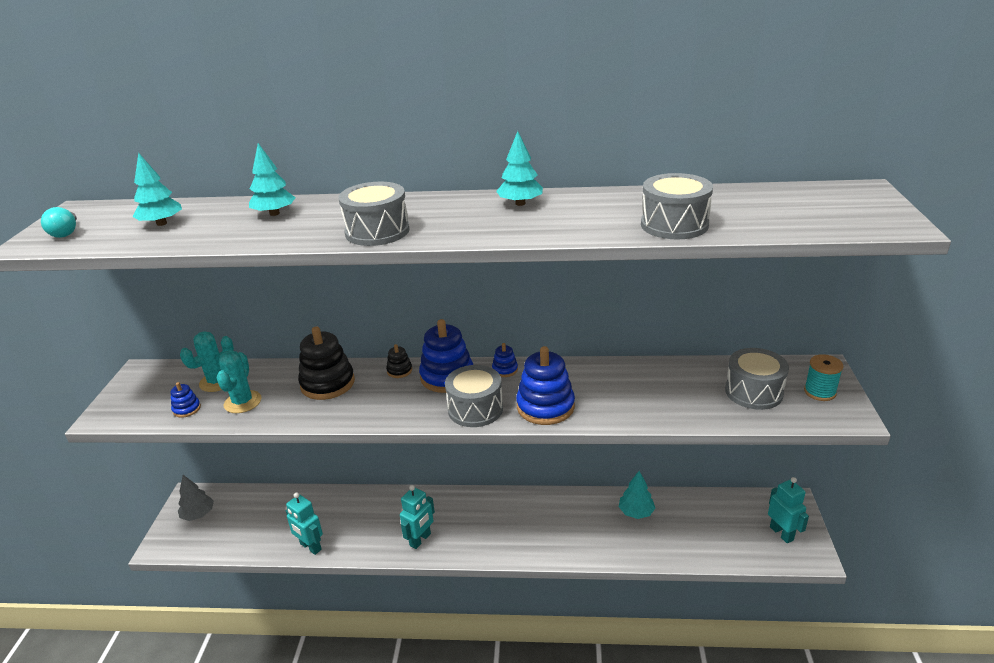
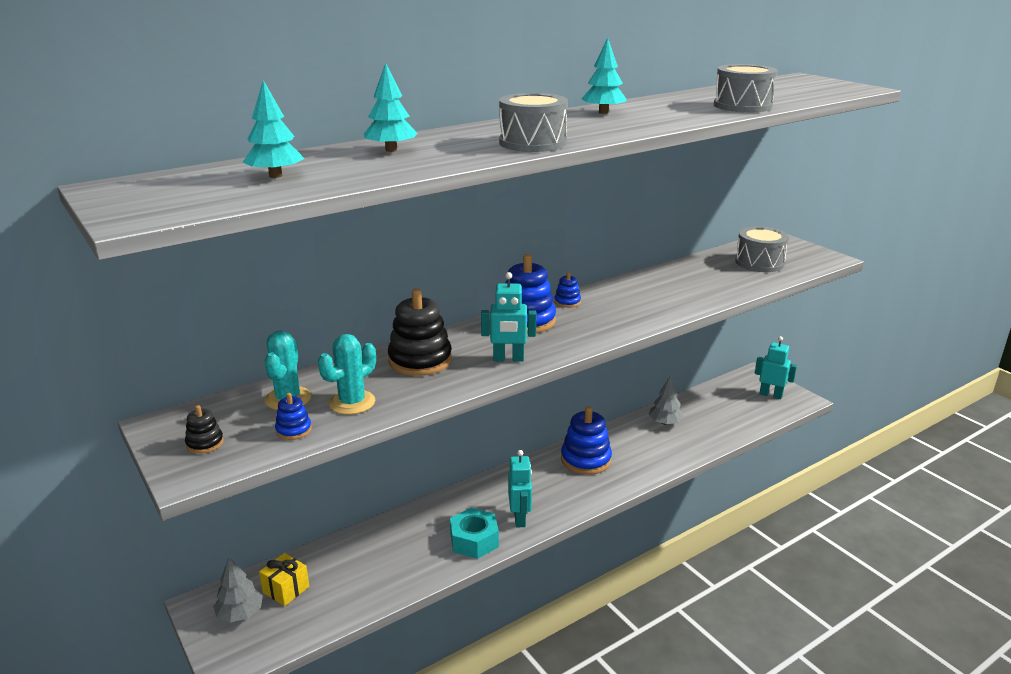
camera: 40 degrees left, 5 degrees down
(66, 233) = (160, 202): turquoise light bulb -> none
(235, 511) = (286, 589): none -> yellow gift
(242, 402) = (352, 402): turquoise cactus -> turquoise cactus turned 75 degrees clockwise
(310, 547) = (418, 575): turquoise robot -> turquoise robot (508, 359)
(371, 540) = (474, 540): none -> turquoise nut
(399, 370) = (475, 330): black stacking toy -> black stacking toy (205, 443)
(475, 409) = (589, 332): grey drum -> none
(545, 407) = (640, 313): blue stacking toy -> blue stacking toy (586, 460)
(636, 512) = (665, 423): turquoise tree -> grey tree
(819, 392) = (795, 251): turquoise spool -> none

